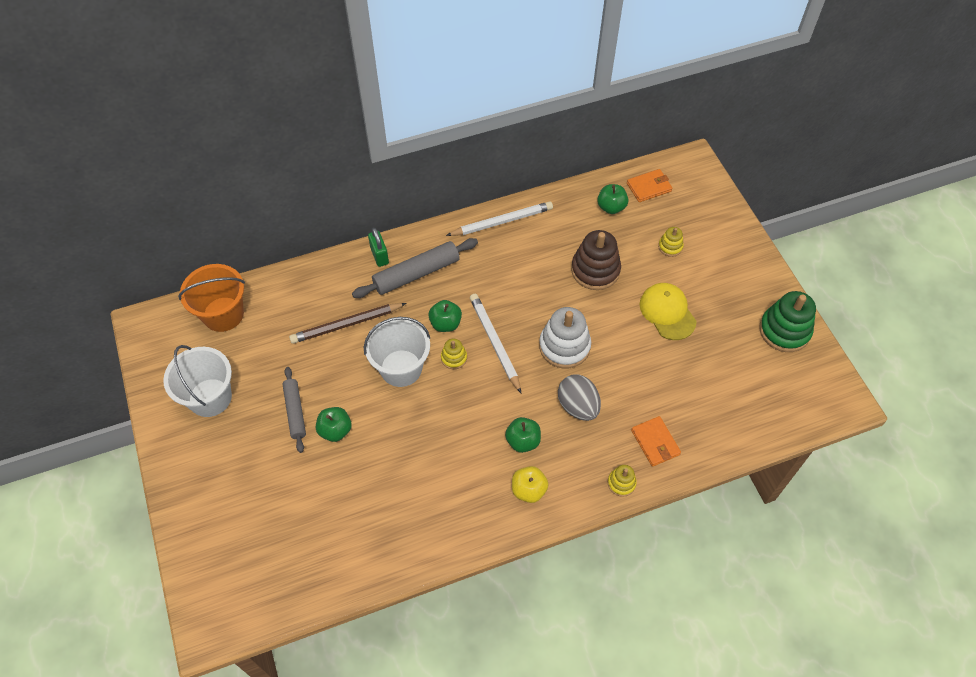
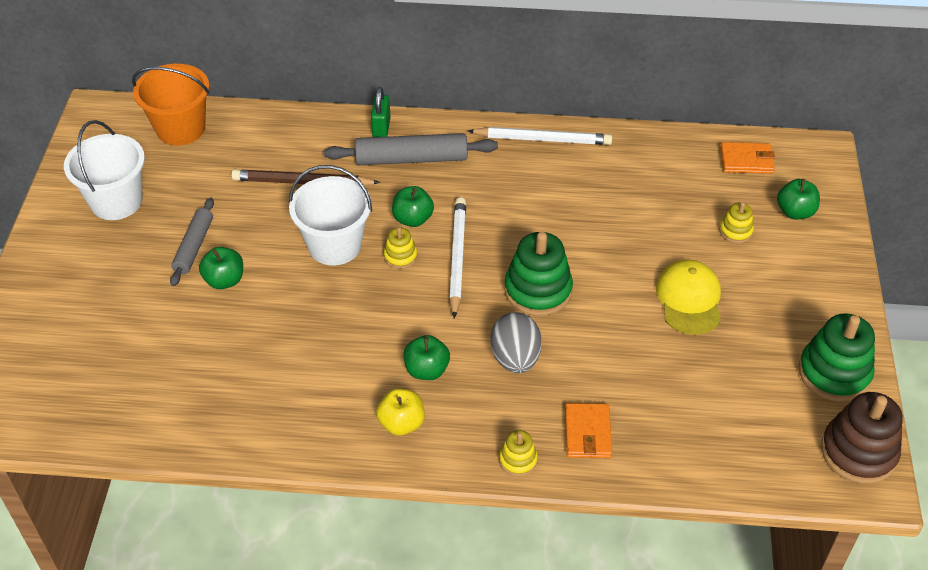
camera: 25 degrees right, 10 degrees down
(564, 346) = (538, 290): white stacking toy -> green stacking toy
(595, 270) = (625, 225): brown stacking toy -> brown stacking toy (858, 452)
(611, 207) = (685, 166): green apple -> green apple (795, 212)

